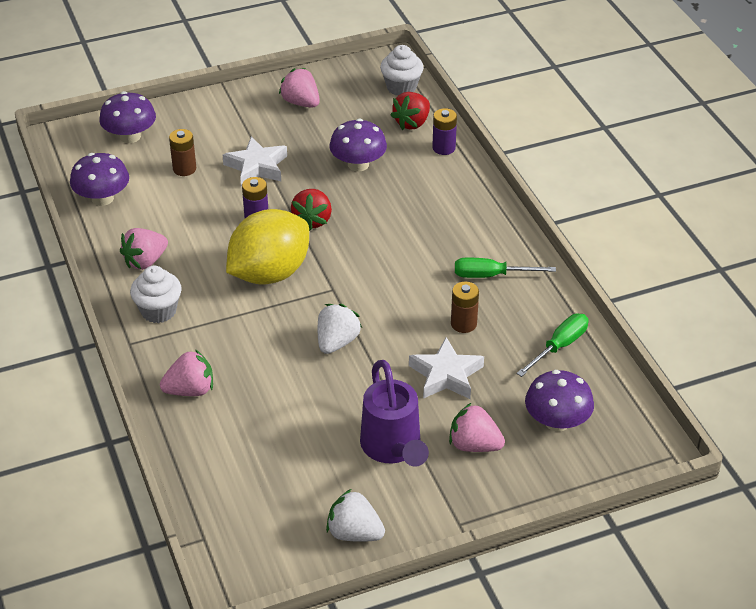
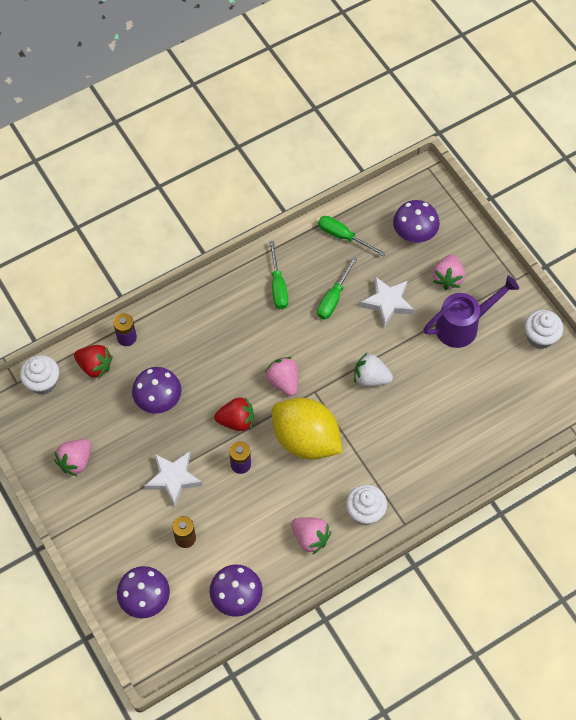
camera: 100 degrees left, 20 degrees up
(190, 390) = (442, 467): pink strawberry -> pink strawberry (283, 381)
(354, 533) = (540, 337): white strawberry -> white cupcake
(463, 324) = (333, 298): brown battery -> green screwdriver

